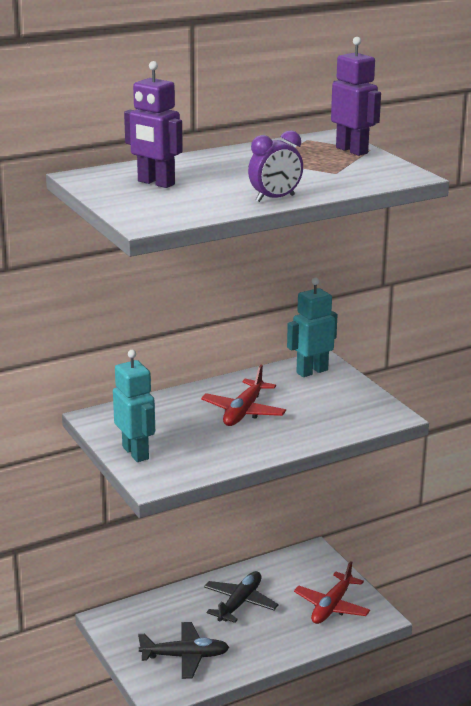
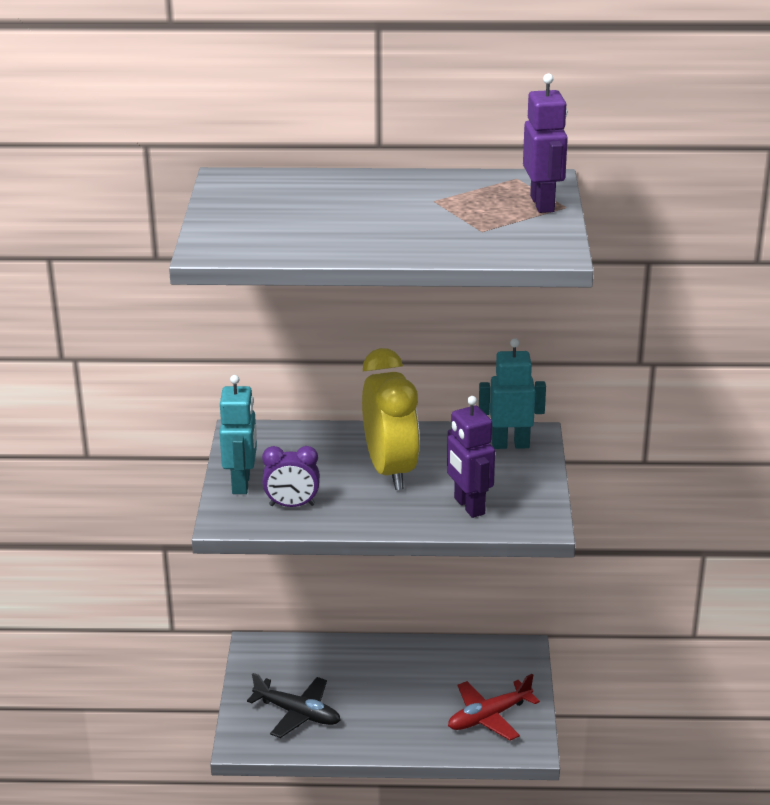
camera: 30 degrees right, 5 degrees up
(155, 183) = (282, 203): purple robot -> purple robot (468, 506)
(240, 603) = (397, 678): black plane -> none
(243, 411) = (390, 470): red plane -> yellow clock
(275, 198) = (371, 250): purple clock -> purple clock (292, 505)

